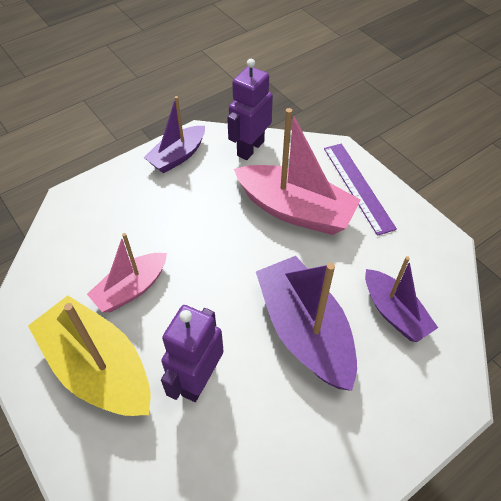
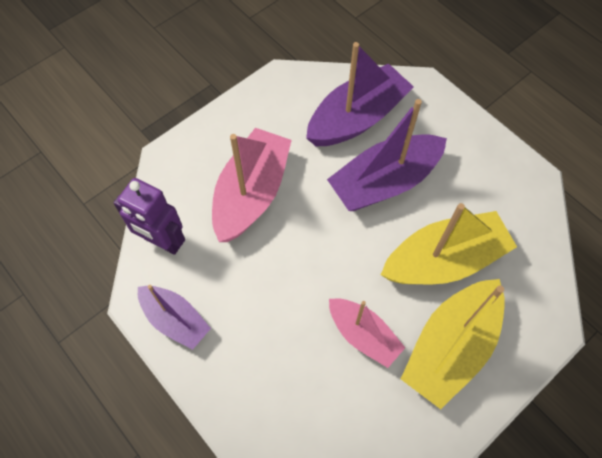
camera: 95 degrees left, 10 degrees up
(198, 379) = (444, 260): purple robot -> yellow boat
(358, 187) = (218, 140): purple ruler -> none
(394, 312) = (357, 118): purple boat -> purple boat, size x1.64

